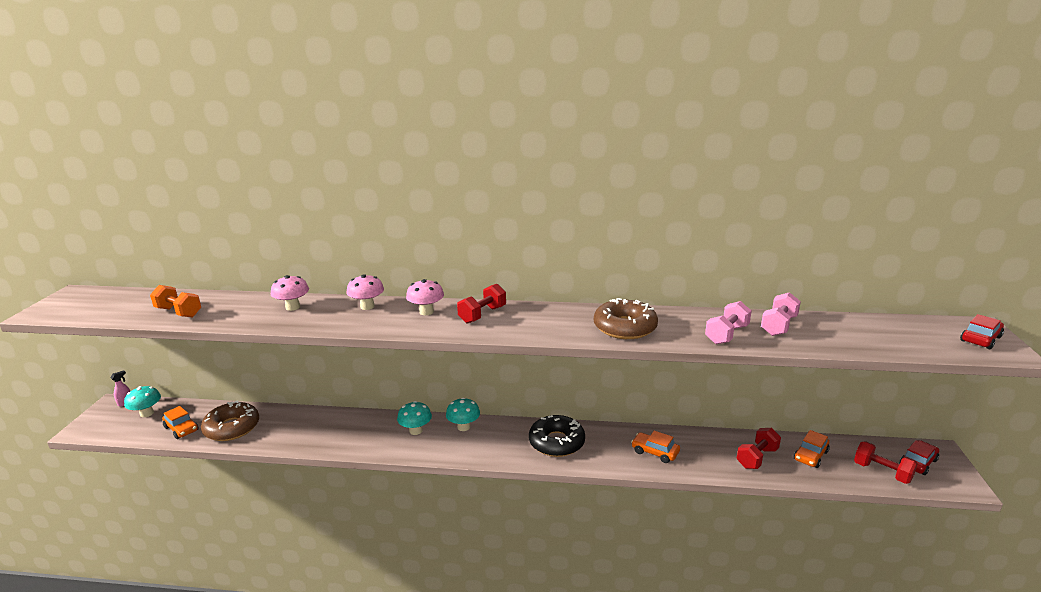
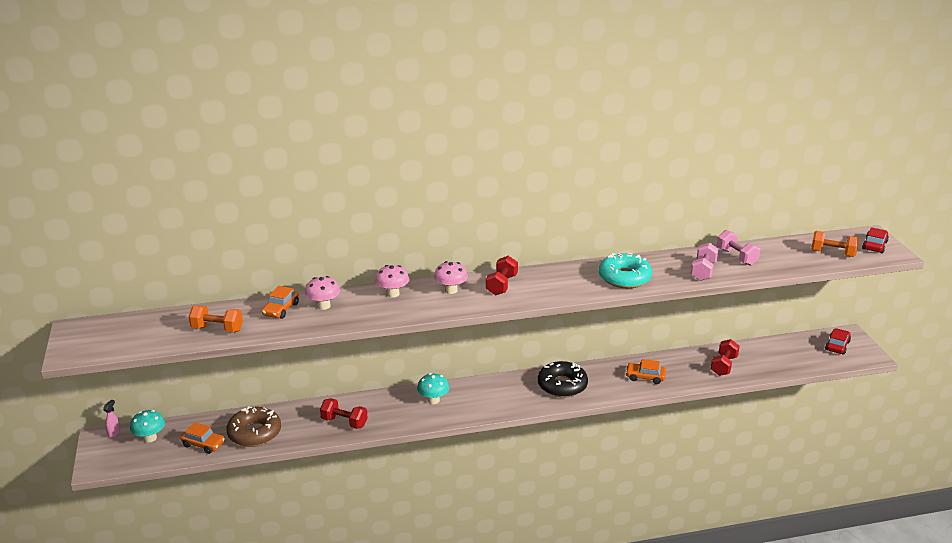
camera: 20 degrees left, 5 degrees up
(463, 427) = (474, 388): turquoise mushroom -> none
(625, 327) = (624, 278): brown donut -> turquoise donut
(778, 326) = (736, 257): pink dumbbell -> pink dumbbell turned 45 degrees counterclockwise
(810, 455) = (761, 356): orange car -> orange car (281, 309)
(882, 472) = (815, 358): red dumbbell -> red dumbbell (344, 422)
(914, 339) = (832, 253): none -> orange dumbbell

